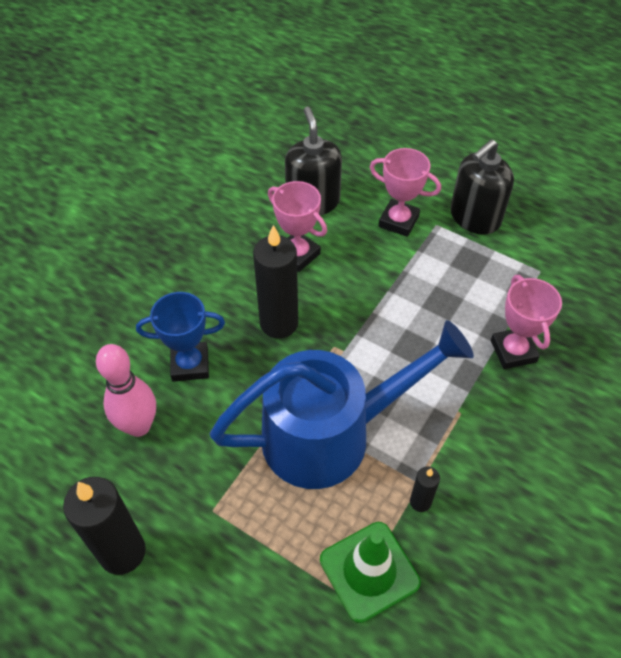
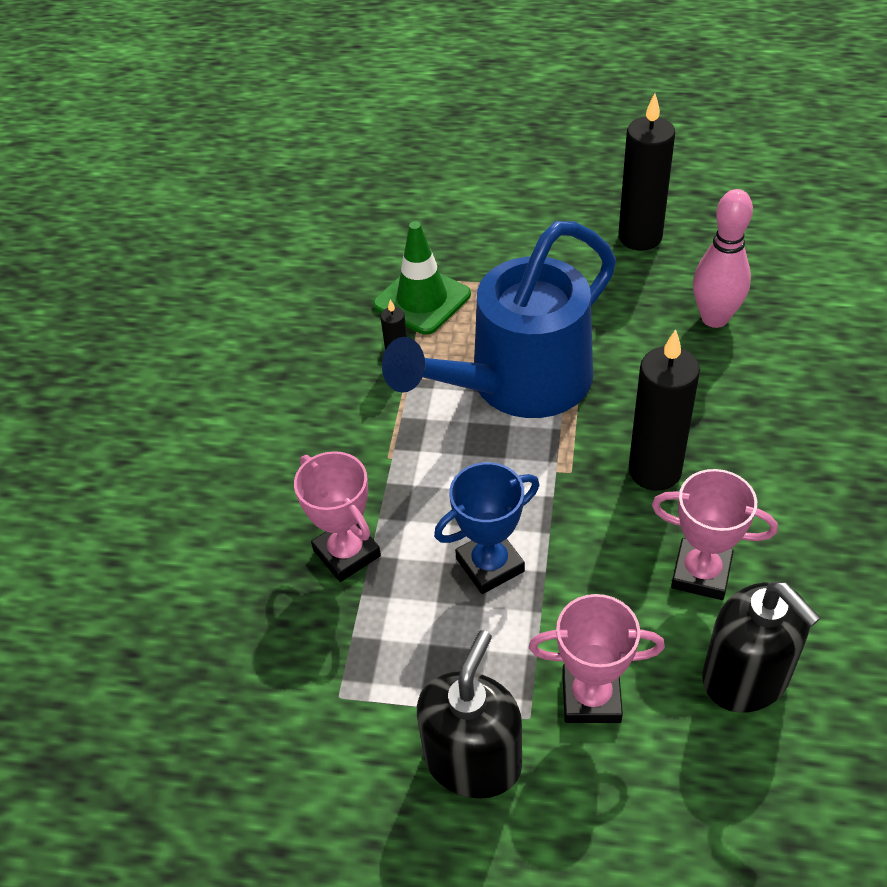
camera: 160 degrees right, 5 degrees down
(190, 364) = (716, 388): blue trophy -> blue trophy (490, 565)

